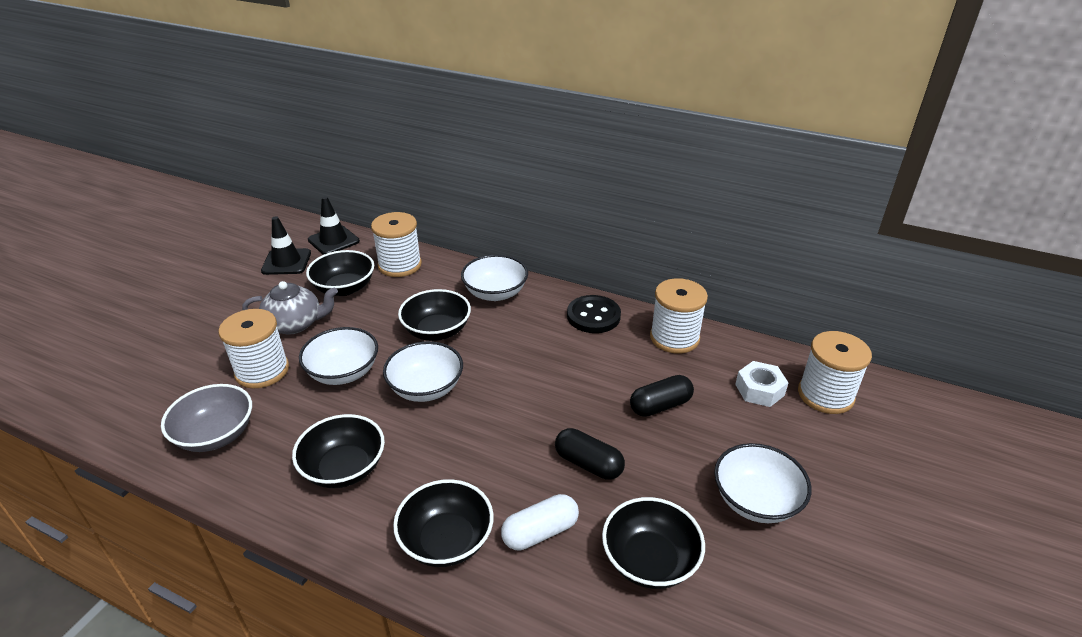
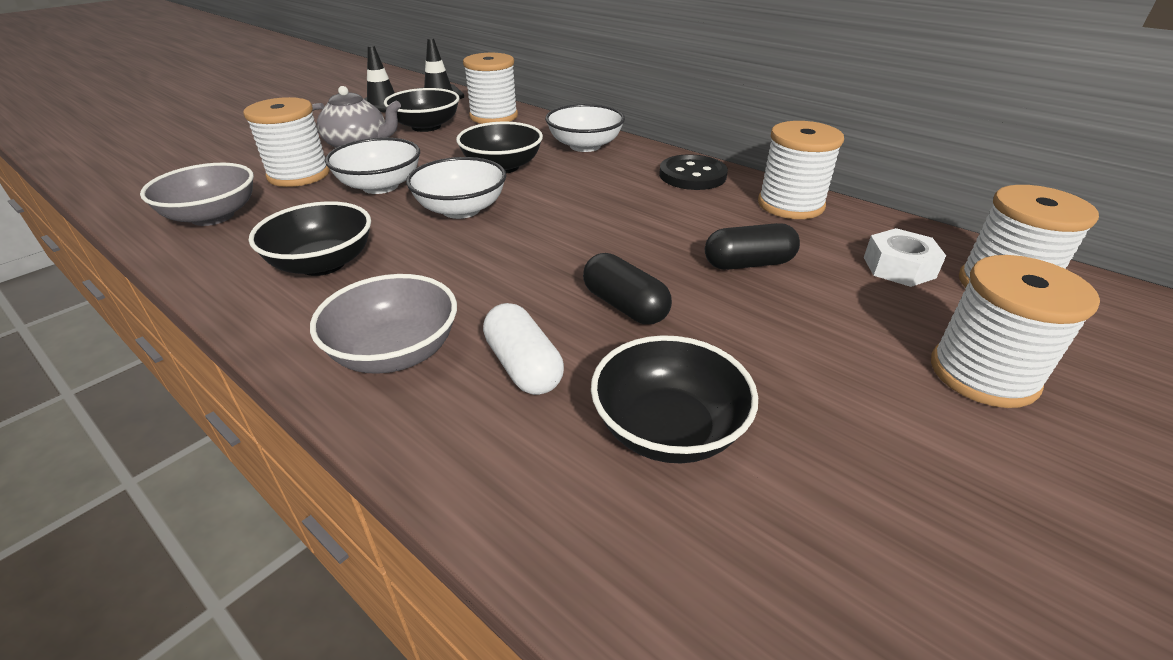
camera: 15 degrees right, 0 degrees up
(446, 540) = (395, 352): black bowl -> grey bowl
(540, 532) = (523, 366): white capsule -> white capsule turned 75 degrees clockwise
(755, 500) = (863, 387): white bowl -> none
(822, 474) = (983, 374): none -> white spool

